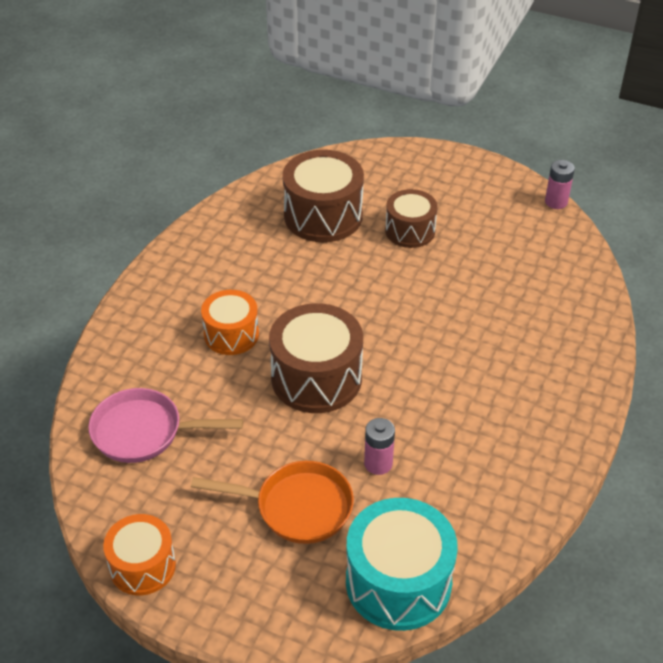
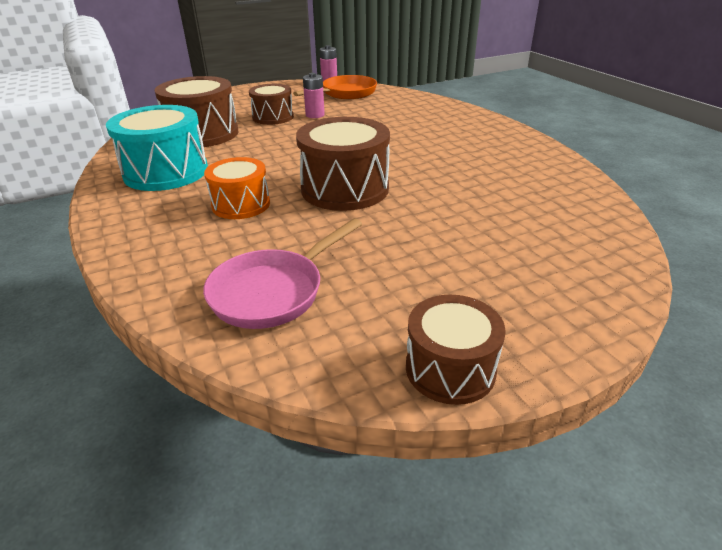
camera: 50 degrees left, 10 degrees down
(142, 566) = (450, 368): orange drum -> brown drum
(297, 507) = (469, 246): orange pan -> orange pan (346, 93)
(378, 463) = (463, 197): pink battery -> pink battery (315, 115)
(398, 582) = (595, 232): turquoise drum -> turquoise drum (166, 172)

